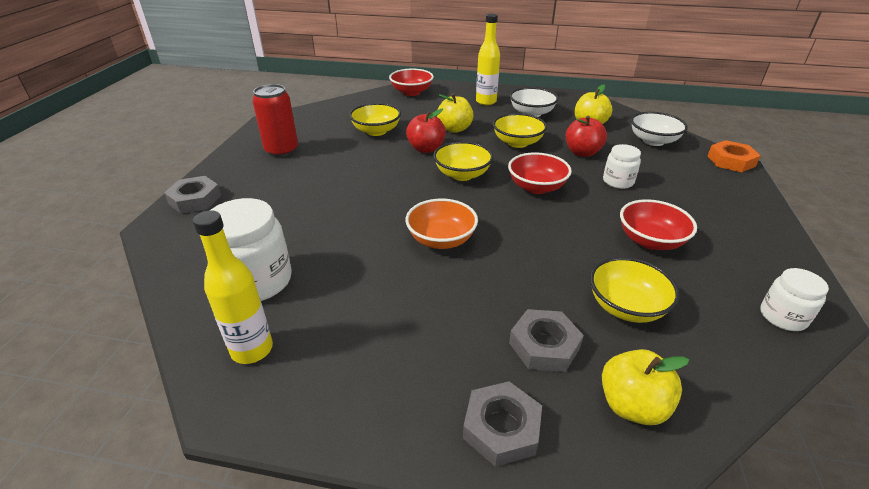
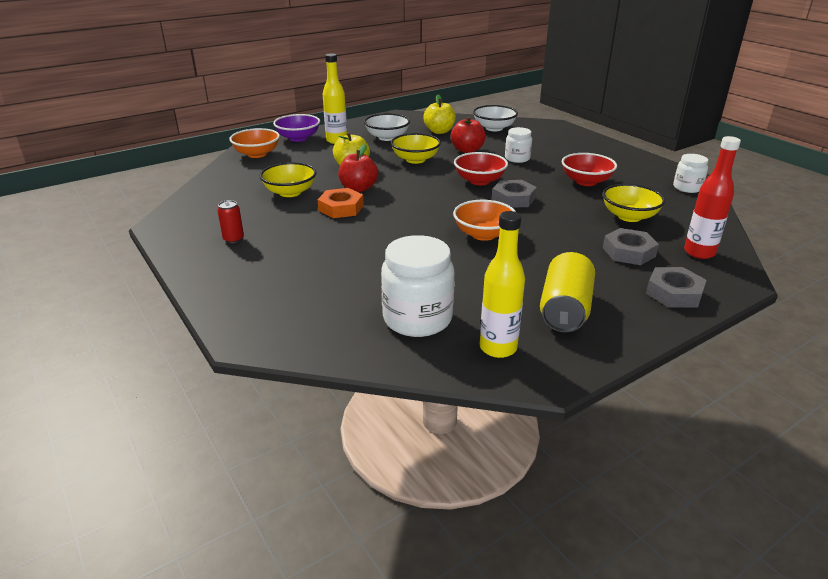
camera: 45 degrees left, 5 degrees down
(195, 199) = (236, 306): grey nut -> grey nut (513, 199)
(282, 150) = (233, 239): red can -> red can, size x0.53
(365, 358) = (565, 309): none -> yellow can
(411, 92) = (257, 154): red bowl -> orange bowl
(462, 89) = (298, 138): none -> purple bowl
(462, 174) = (419, 193): yellow bowl -> none
(632, 405) = (699, 252): yellow apple -> red bottle
(731, 161) = (551, 125): orange nut -> orange nut (341, 208)

